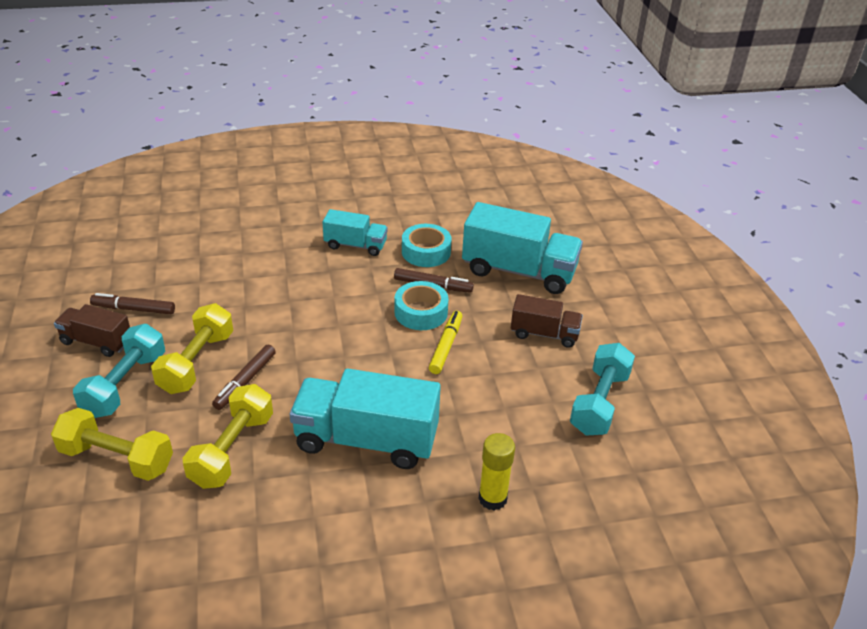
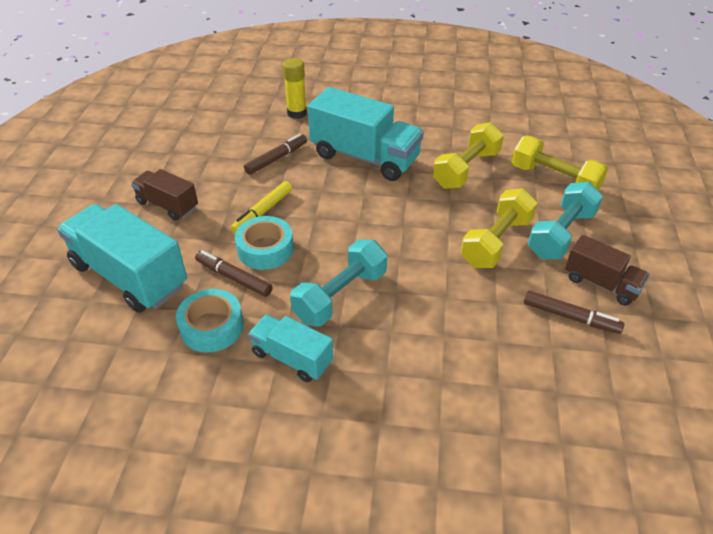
camera: 160 degrees left, 5 degrees up
(245, 381) = (452, 216): brown marker -> brown marker (276, 158)
(599, 402) = (176, 148): turquoise dumbbell -> turquoise dumbbell (340, 296)

